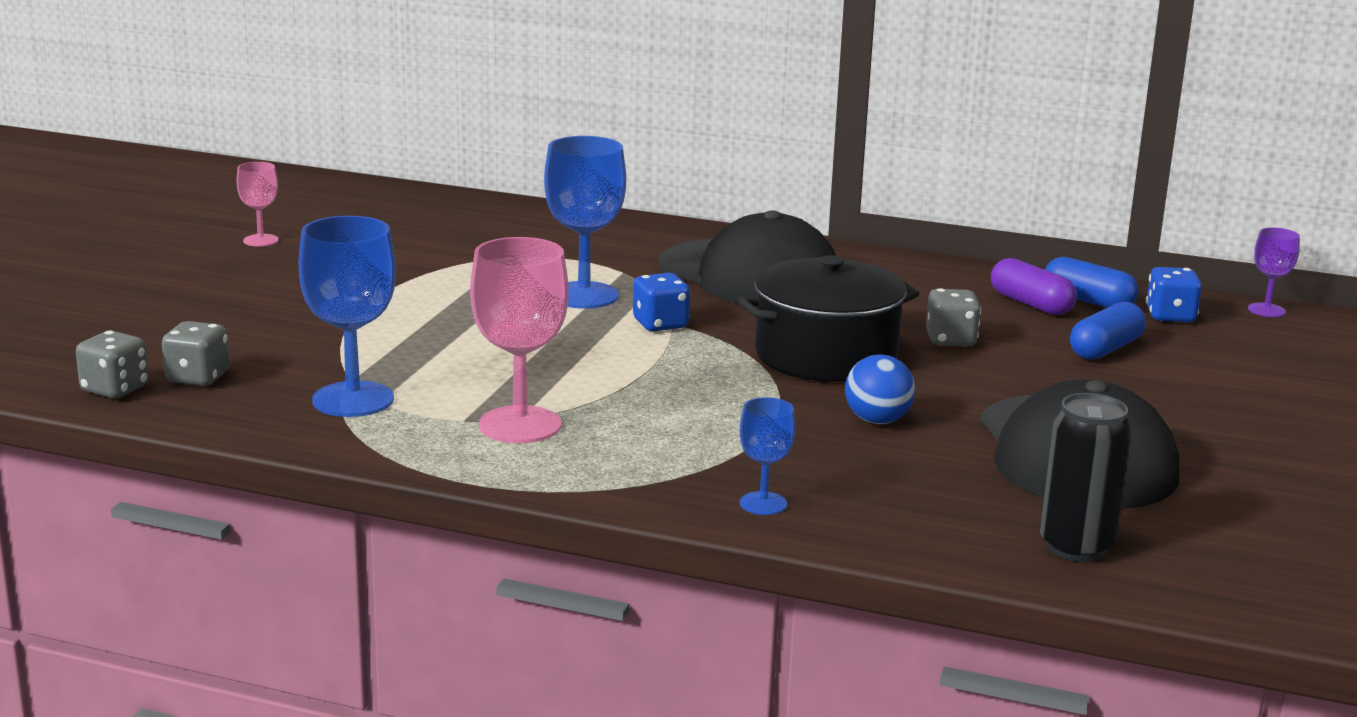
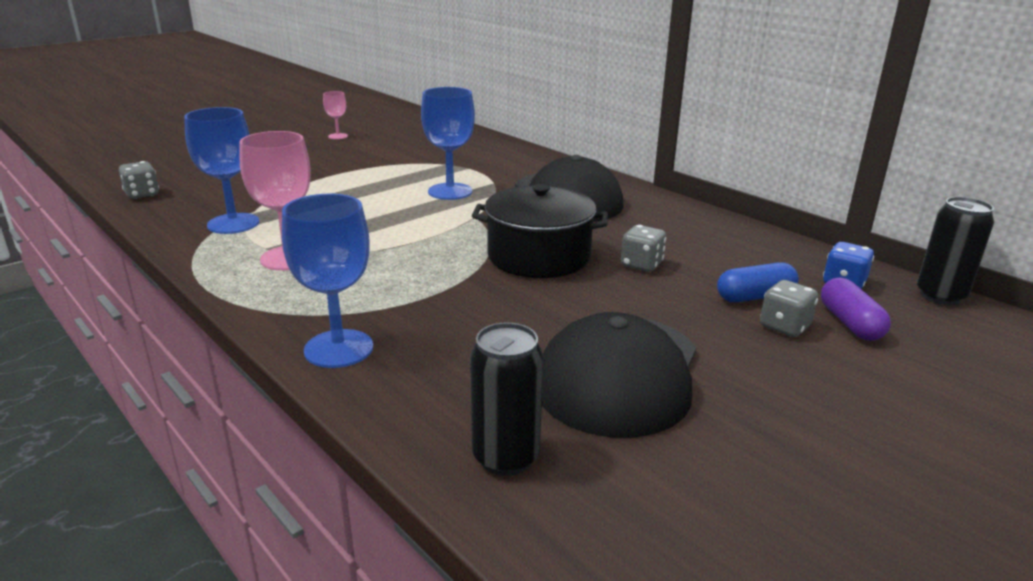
camera: 30 degrees right, 5 degrees up
(197, 378) = (186, 196): grey dice -> grey dice (784, 326)
(660, 324) = (466, 216): blue dice -> none
(763, 503) = (338, 349): blue goblet -> blue goblet, size x1.89
(877, 420) = (506, 309): blue ball -> none
(1031, 304) = (738, 252): purple capsule -> purple capsule (850, 323)
(1088, 301) = (787, 259): blue capsule -> none
(1266, 310) = (940, 296): purple goblet -> black can

